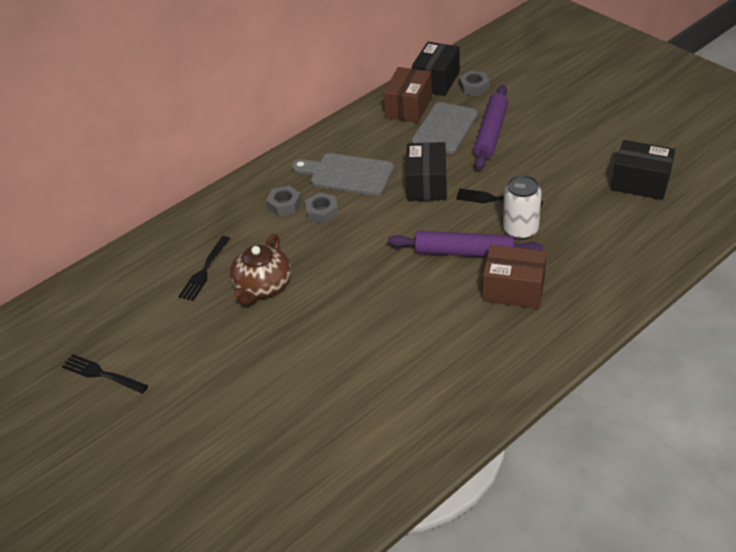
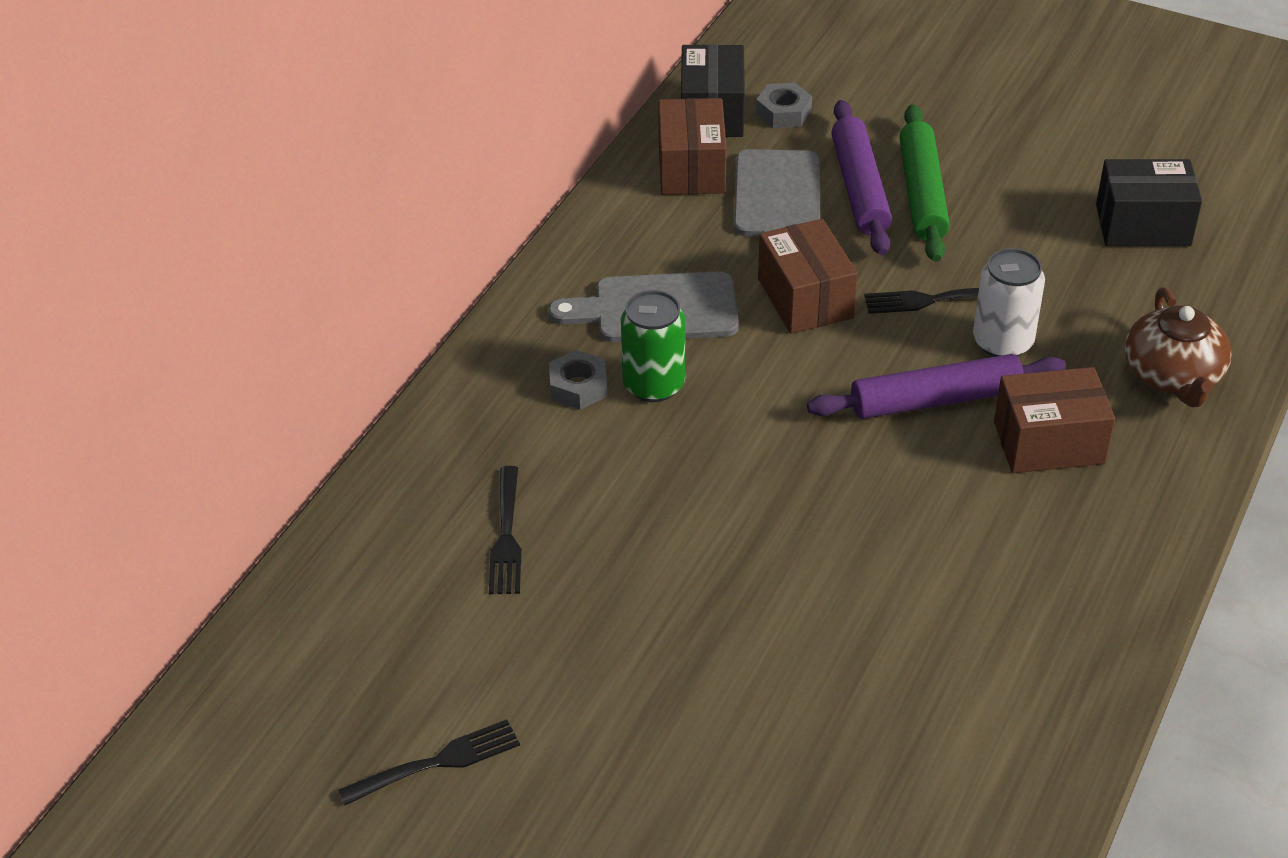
camera: 25 degrees left, 0 degrees up
(102, 374) = (436, 763): black fork -> black fork turned 150 degrees clockwise
(262, 286) = (629, 537): brown teapot -> brown teapot (1173, 376)
(322, 212) = (653, 385): grey nut -> green can
(427, 184) = (805, 298): black box -> brown box
(523, 142) = (922, 194): none -> green rolling pin

